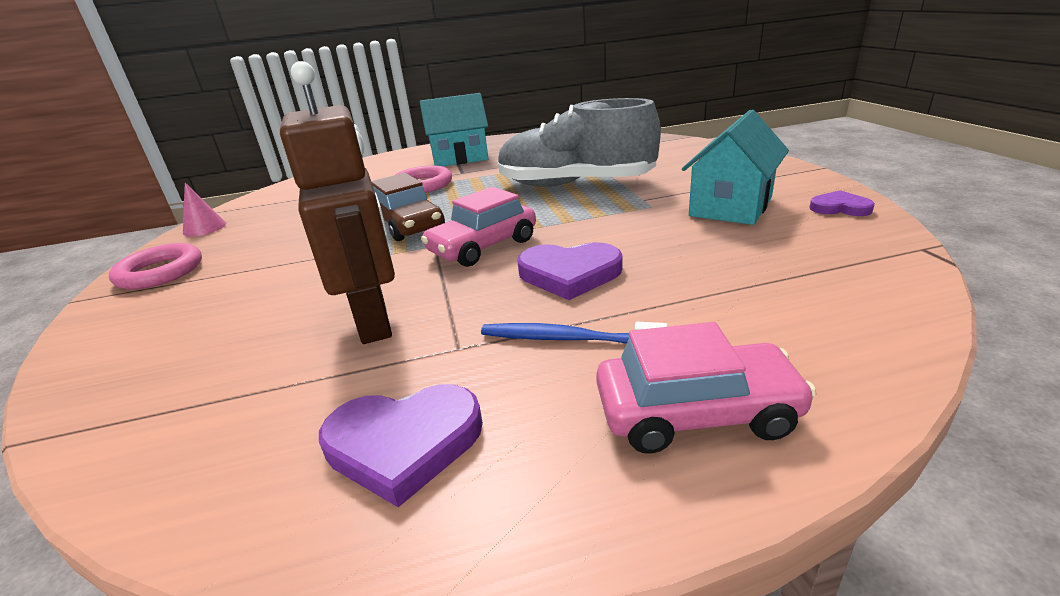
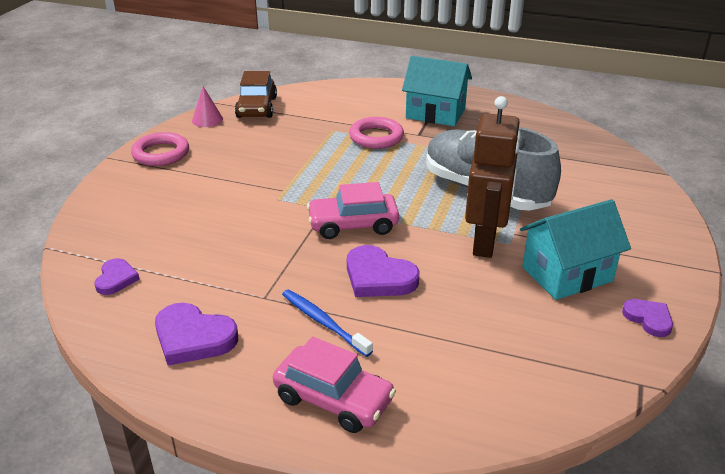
camera: 30 degrees right, 5 degrees up
(190, 429) = (116, 279): none -> purple heart
(375, 321) = (240, 255): brown robot -> brown robot (485, 242)
(408, 225) = (327, 179): brown car -> brown car (257, 107)

